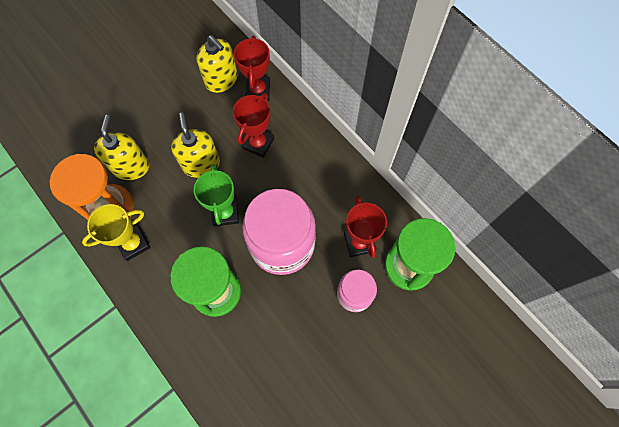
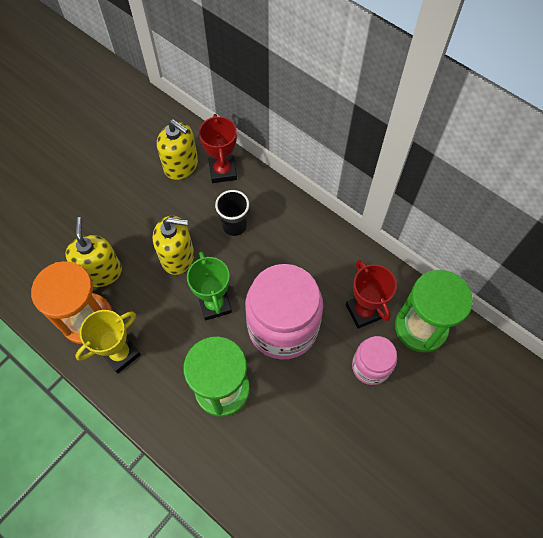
camera: 10 degrees left, 5 degrees down
(201, 164) = (177, 257): yellow soap dispenser -> yellow soap dispenser turned 120 degrees clockwise
(258, 143) = (234, 226): red trophy -> black cup

